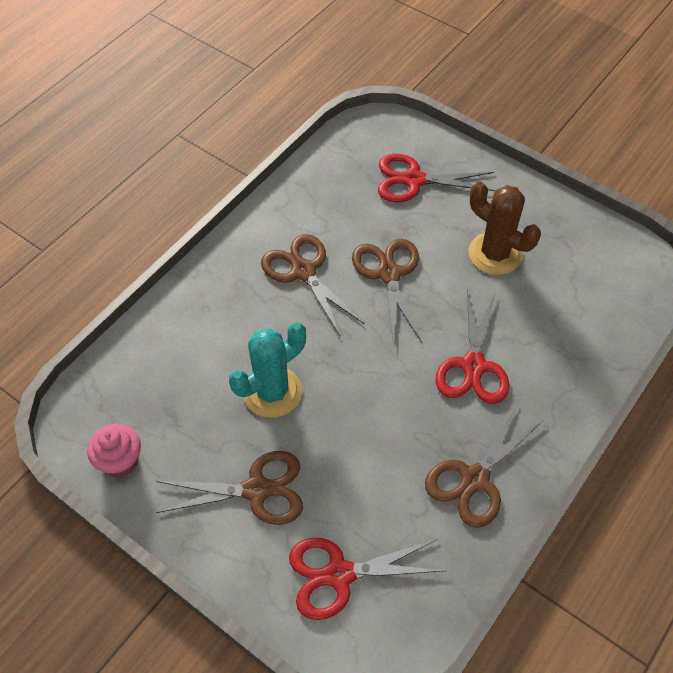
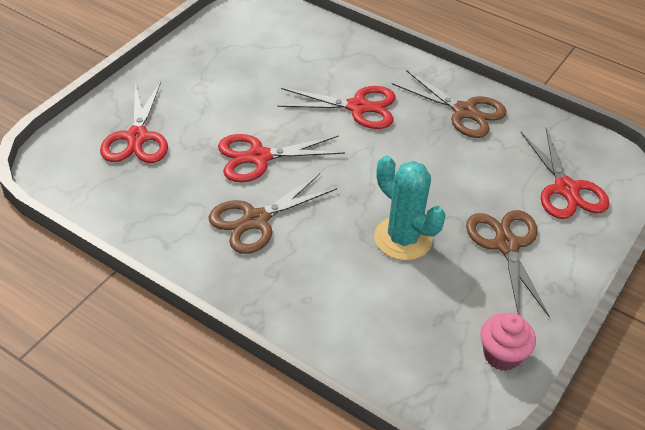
camera: 95 degrees left, 10 degrees down
(389, 274) = (259, 157): brown scissors -> red scissors
(495, 254) = (235, 88): brown cactus -> none

